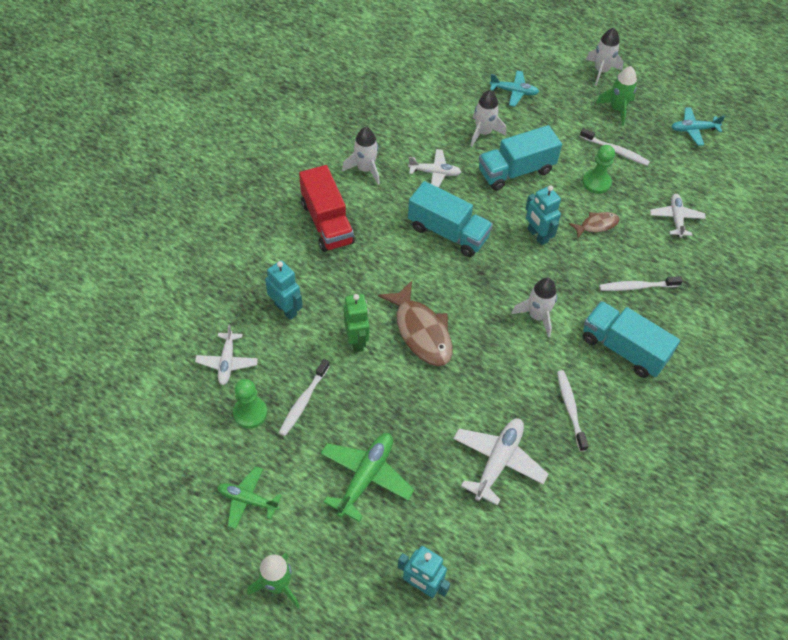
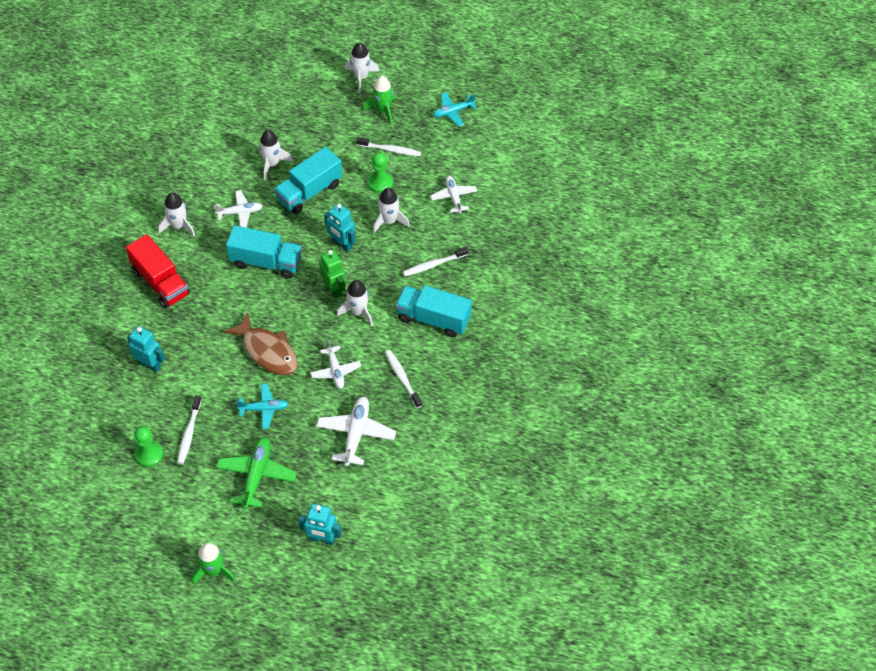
camera: 15 degrees left, 0 degrees up
(227, 362) = (116, 421): white plane -> white plane (335, 371)
(247, 500) = (170, 519): green plane -> none
(356, 340) = (217, 373): green robot -> green robot (334, 289)
(514, 92) = (289, 118): turquoise plane -> turquoise plane (264, 409)
(596, 225) = (389, 221): brown fish -> white rocket

